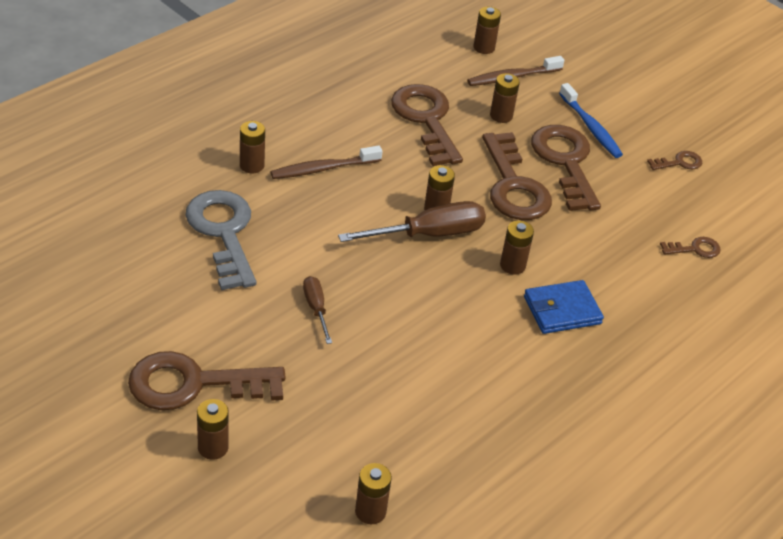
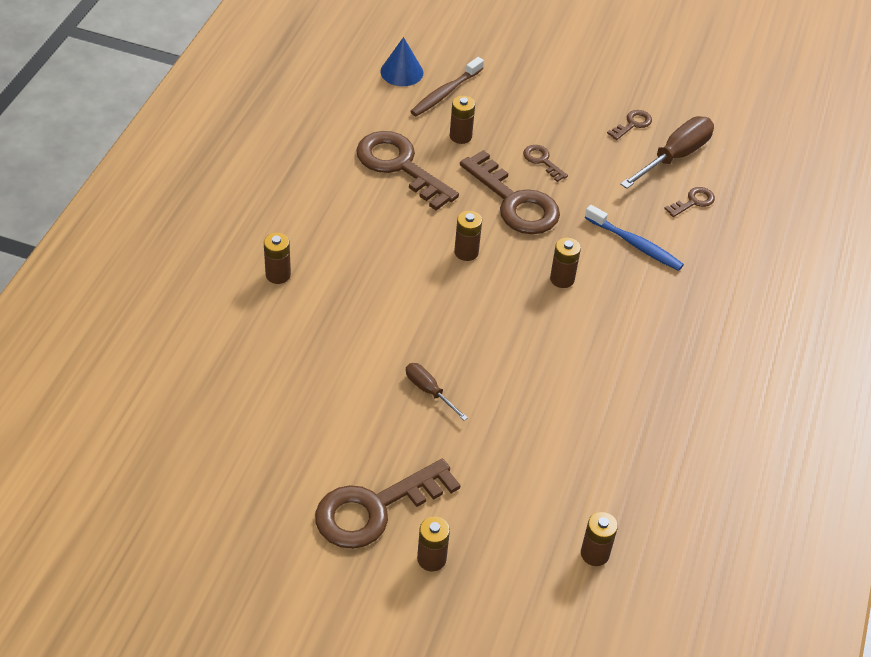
camera: 25 degrees left, 5 degrees up
(223, 232) = (299, 352): grey key -> none
(323, 169) = (343, 252): brown toothbrush -> none
(429, 234) = (475, 278): brown screwdriver -> brown screwdriver (675, 156)
(484, 48) = (401, 72): brown battery -> blue cone
(562, 310) = (626, 304): blue wallet -> none
(565, 162) = (542, 161): brown key -> brown key, size x0.46
(590, 127) = (541, 118): blue toothbrush -> blue toothbrush (635, 244)

